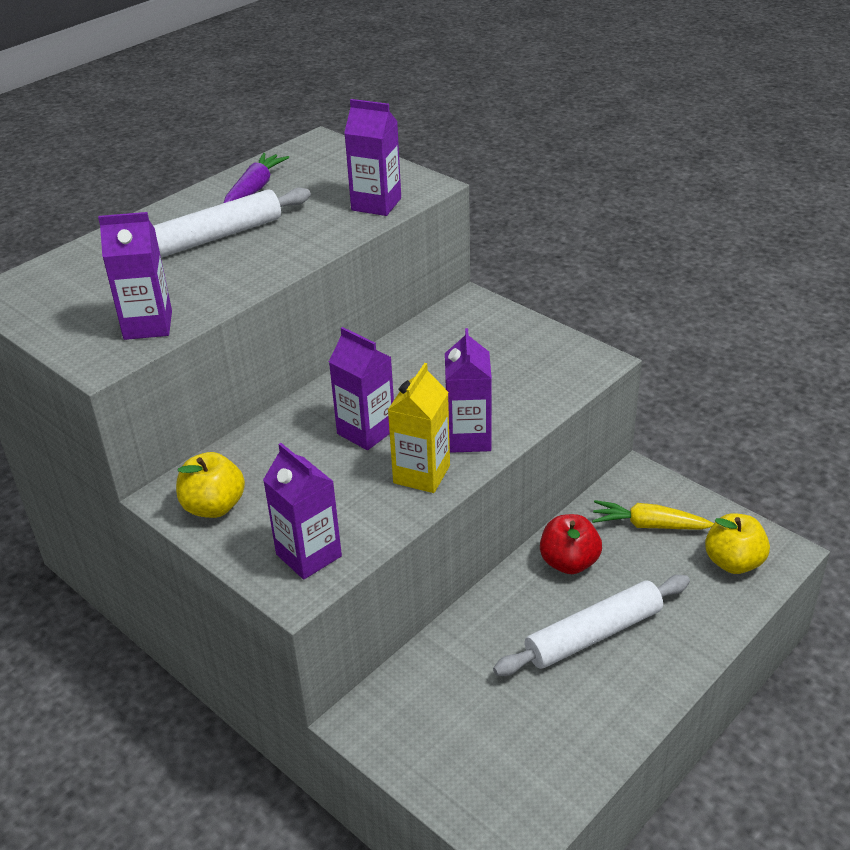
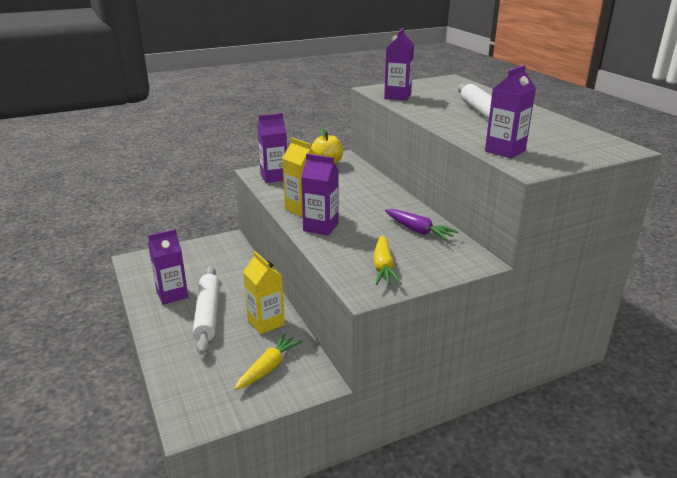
camera: 110 degrees right, 10 degrees down
(255, 188) = (546, 125): purple carrot -> purple carrot (418, 231)
(366, 431) = (352, 202): purple carton -> purple carton (172, 294)
(536, 360) = (383, 268): none -> yellow carrot
(569, 562) = (266, 322): red apple -> yellow carton
(733, 562) = (203, 394): yellow apple -> none

